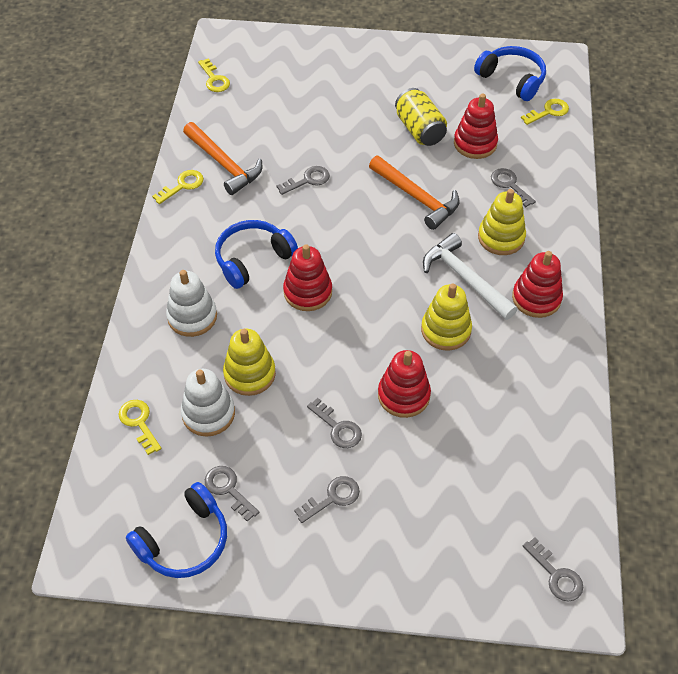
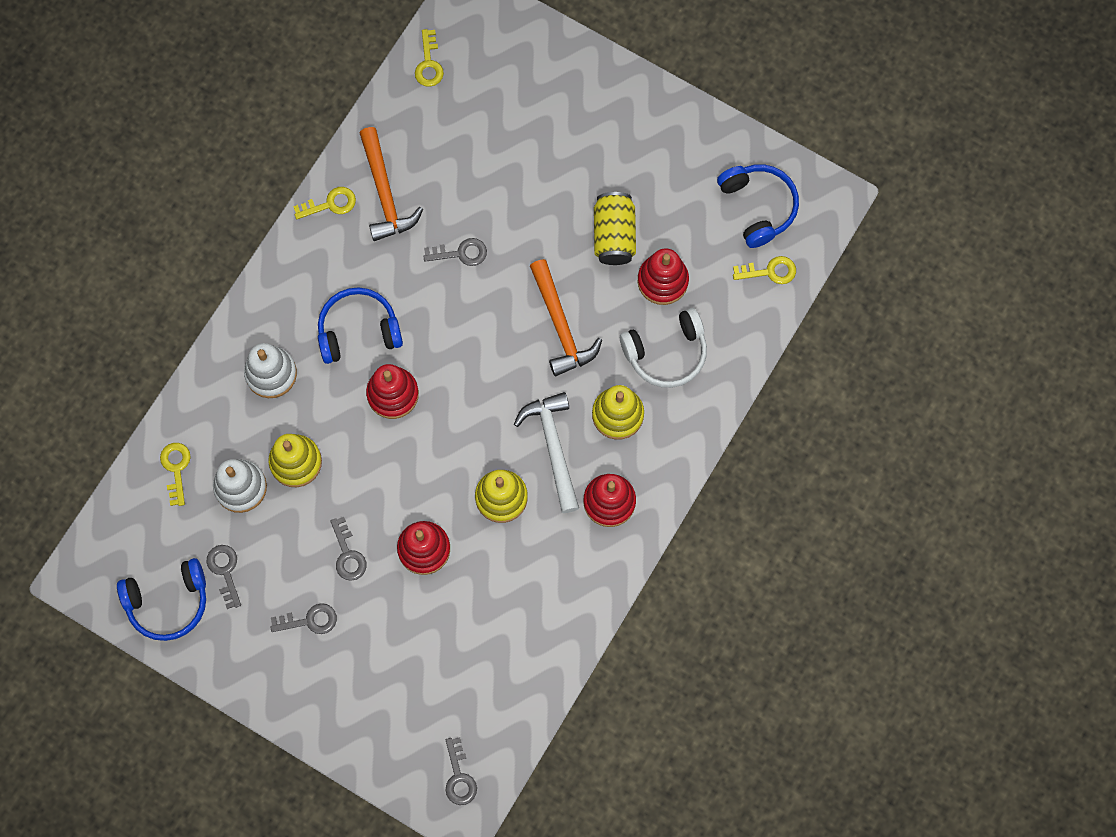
camera: 25 degrees right, 20 degrees up
(510, 185) = (666, 353): grey key -> white headphones

